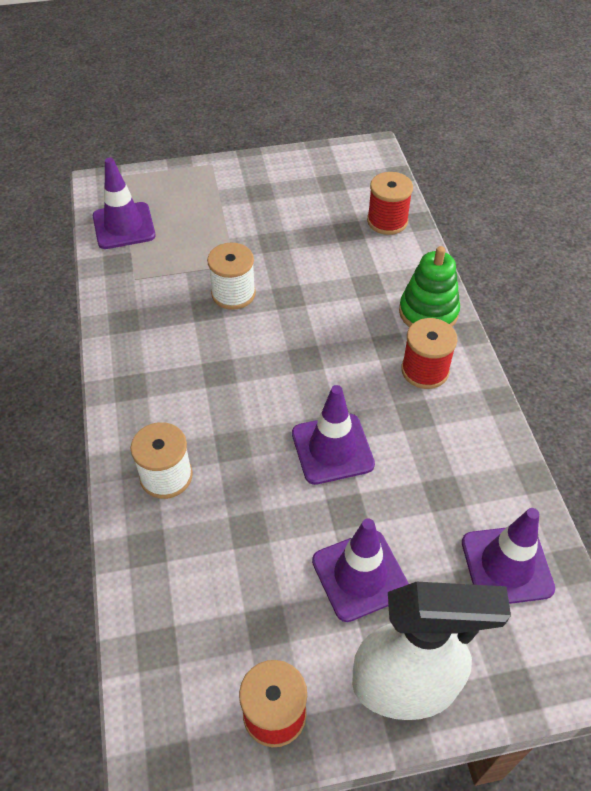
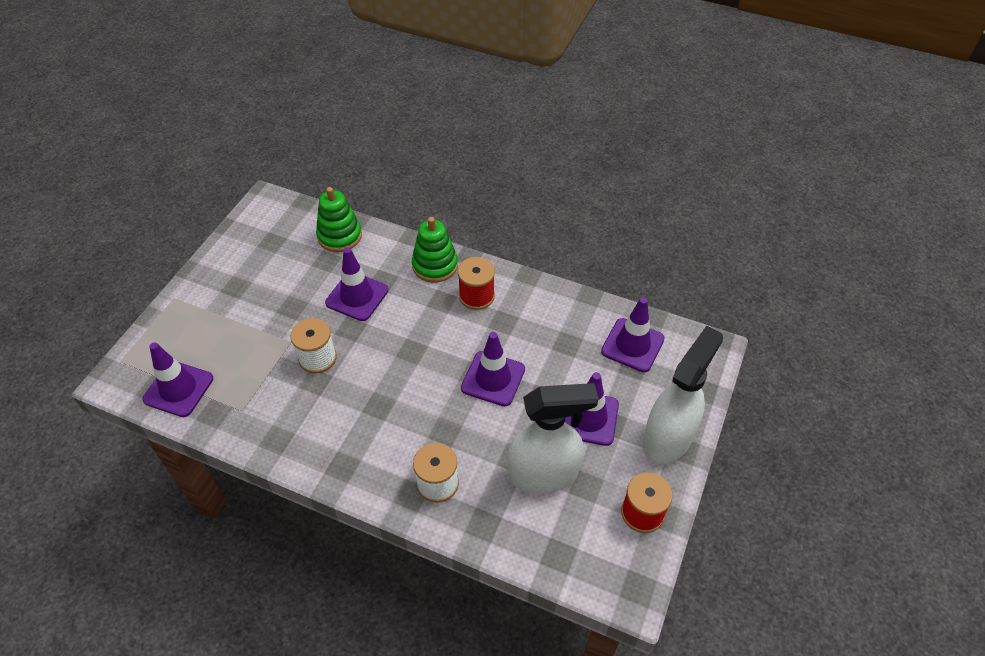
camera: 55 degrees left, 0 degrees up
(250, 571) = (544, 474): none -> white spray bottle
(329, 277) = (357, 296): none -> purple traffic cone
(387, 221) = (339, 236): red spool -> green stacking toy

